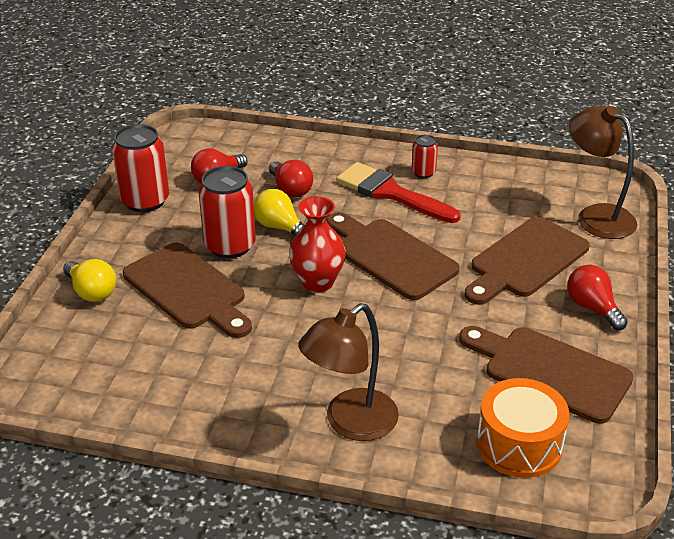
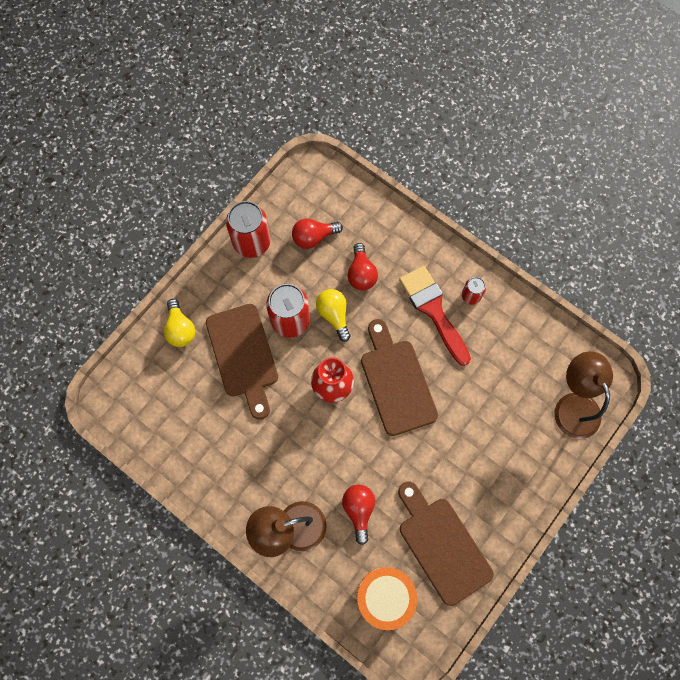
camera: 25 degrees right, 35 degrees up
(525, 260) = (490, 430): brown cutting board -> none
(592, 308) = (508, 500): red light bulb -> red light bulb (359, 510)

